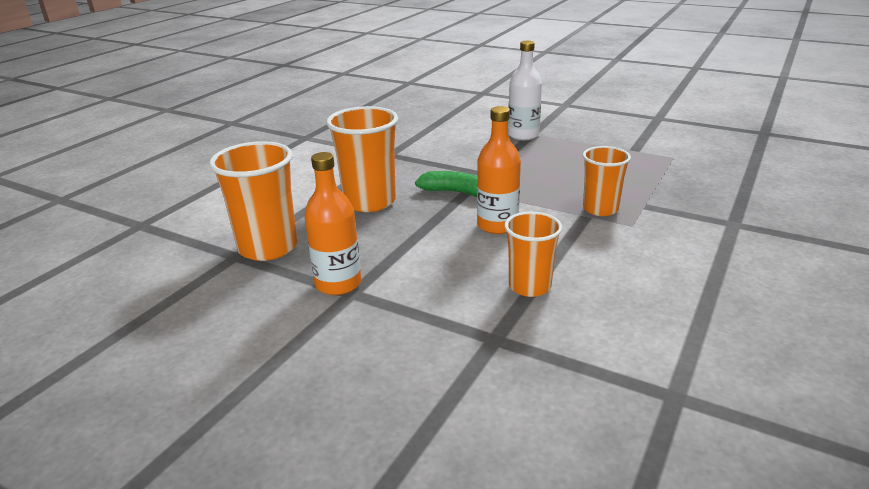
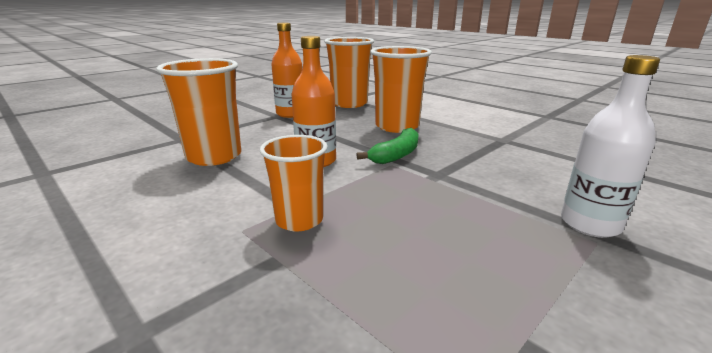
camera: 105 degrees right, 5 degrees down
(529, 286) = (214, 156): orange cup -> orange cup, size x1.56

